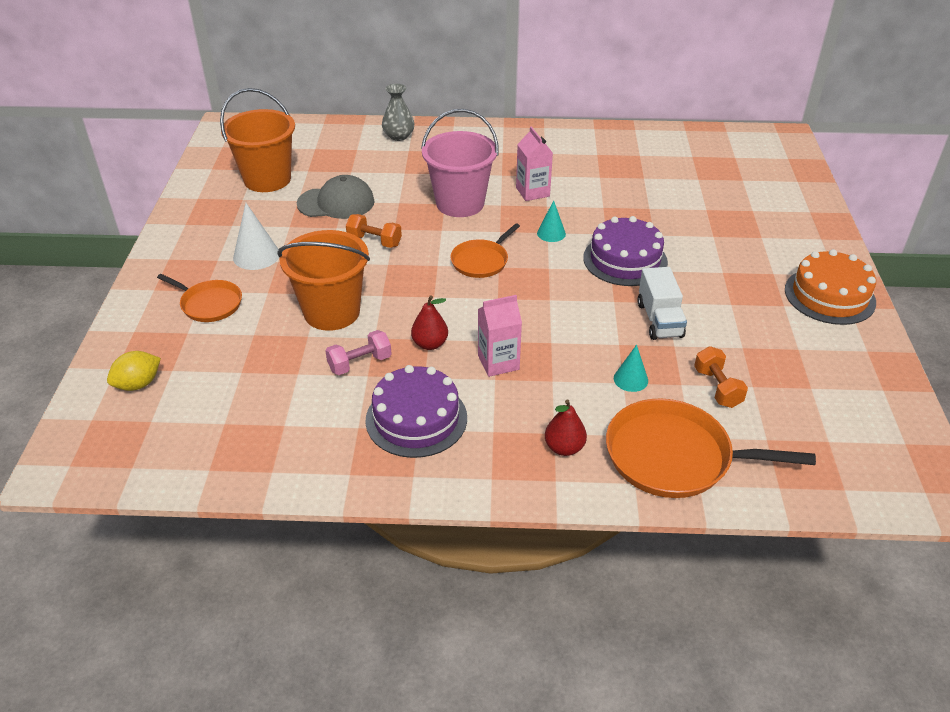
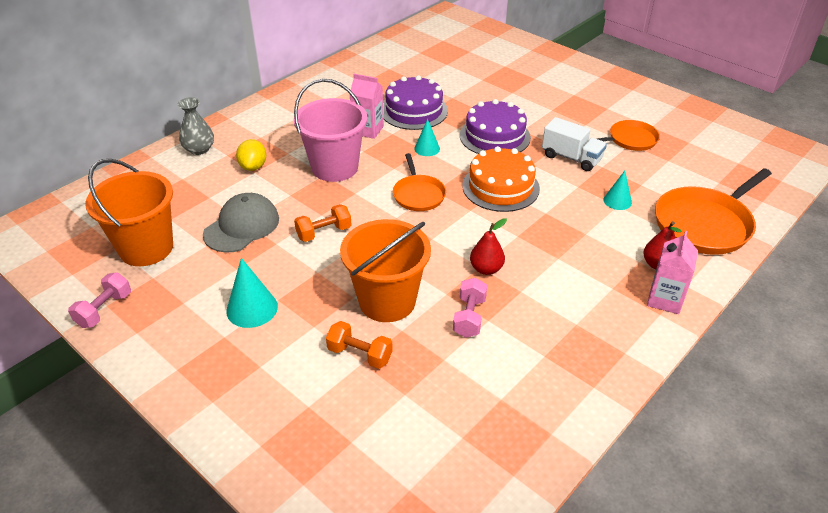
camera: 50 degrees left, 0 degrees up
(138, 384) = (346, 476): yellow lemon -> yellow lemon (253, 167)
(192, 200) = (104, 310): none -> pink dumbbell
(209, 304) = (284, 372): orange pan -> orange pan (630, 139)
(256, 255) = (252, 308): white cone -> turquoise cone
(416, 419) = (564, 319): purple cake -> purple cake (414, 111)
(498, 362) = (542, 247): pink carton -> pink carton (665, 299)
(717, 388) = (658, 173): orange dumbbell -> orange dumbbell (360, 354)
(829, 296) = (616, 89): orange cake -> orange cake (500, 187)

